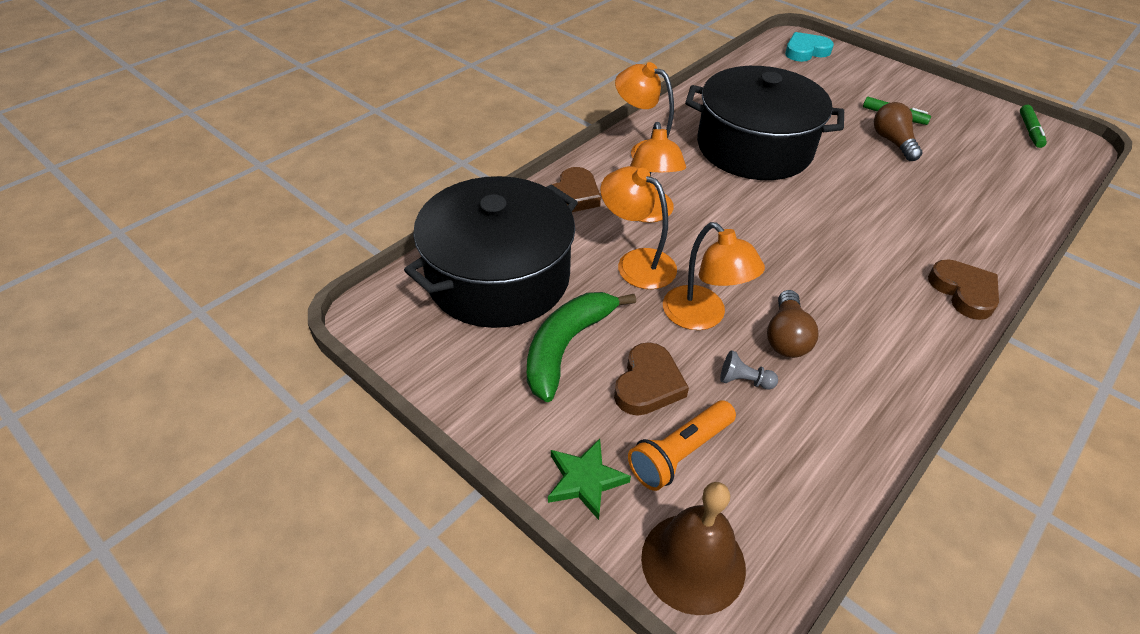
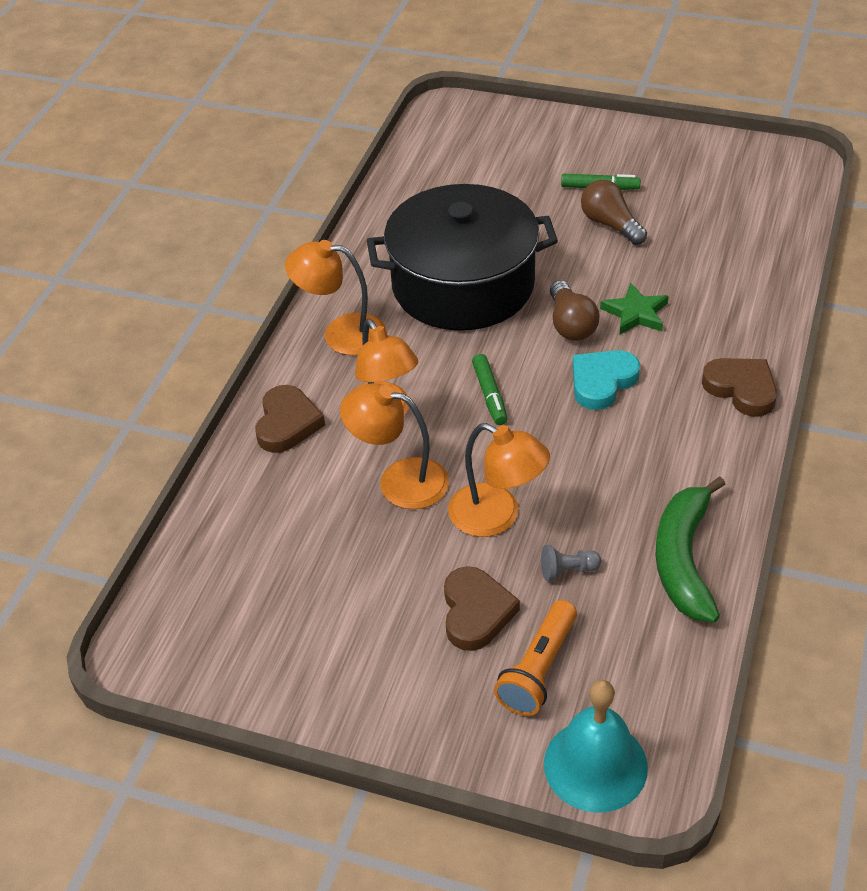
camera: 20 degrees left, 0 degrees up
(498, 277) = (257, 556): black pot -> none
(566, 346) = (373, 605): green banana -> green banana (684, 559)
(585, 480) = (461, 733): green star -> green star (635, 313)
(693, 562) = (595, 765): brown bell -> turquoise bell
(786, 337) = (589, 507): brown light bulb -> brown light bulb (570, 324)
(805, 51) = (466, 124): turquoise heart -> turquoise heart (602, 382)
(1029, 131) = (748, 160): green marker -> green marker (489, 395)

